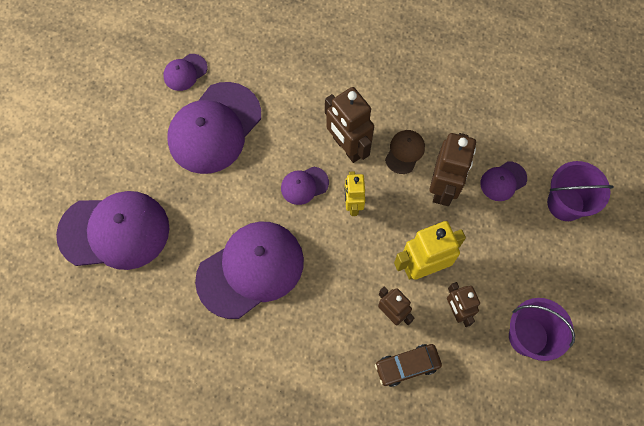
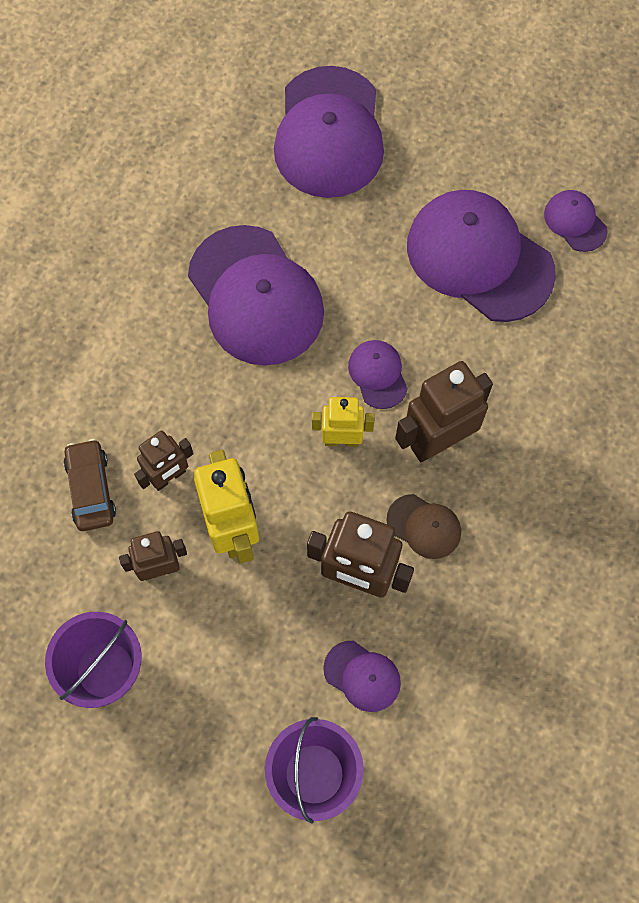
camera: 95 degrees right, 0 degrees up
(503, 181) = (362, 676): purple cap -> purple cap turned 150 degrees clockwise

